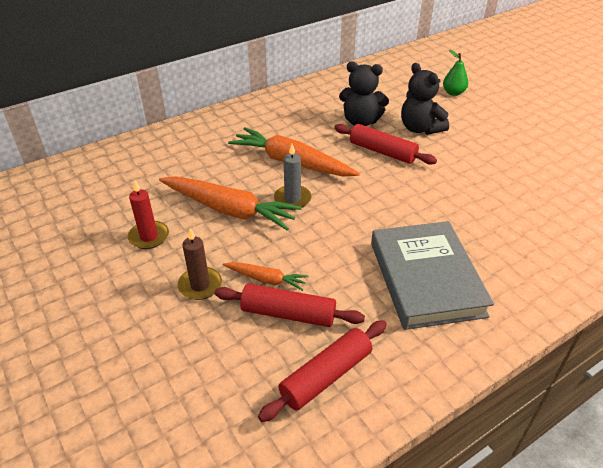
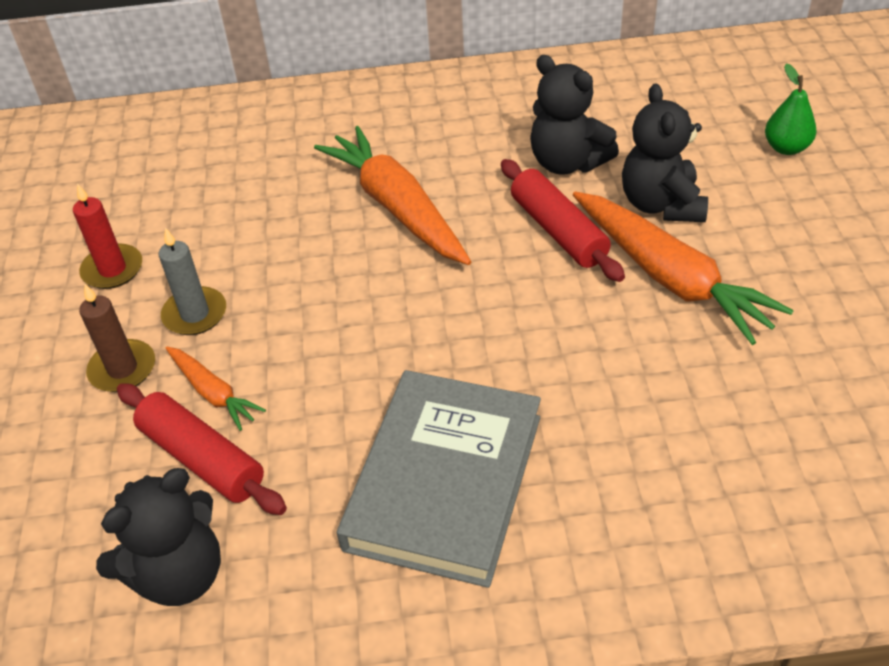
camera: 30 degrees right, 5 degrees up
(229, 210) = (247, 262): orange carrot -> orange carrot (670, 277)
(292, 199) = (349, 273): grey candle -> grey candle (195, 314)
(326, 376) = (179, 574): red rolling pin -> black teddy bear

